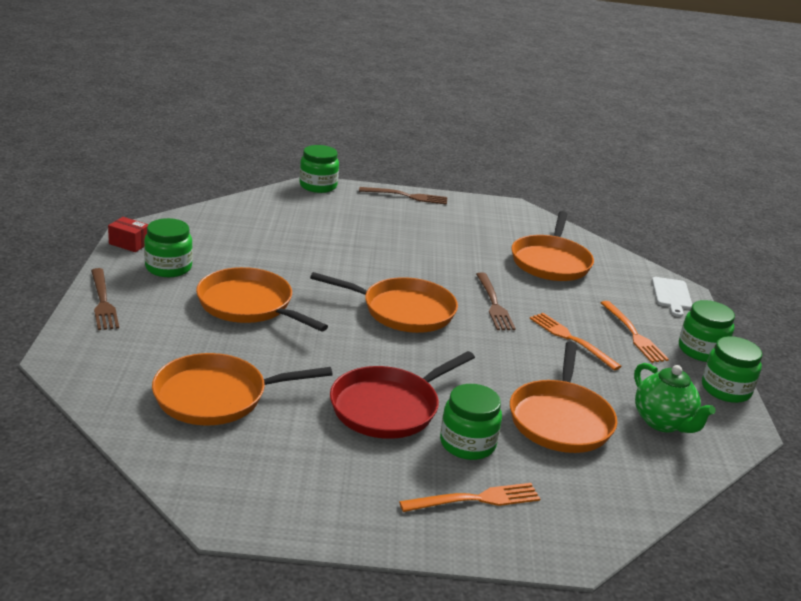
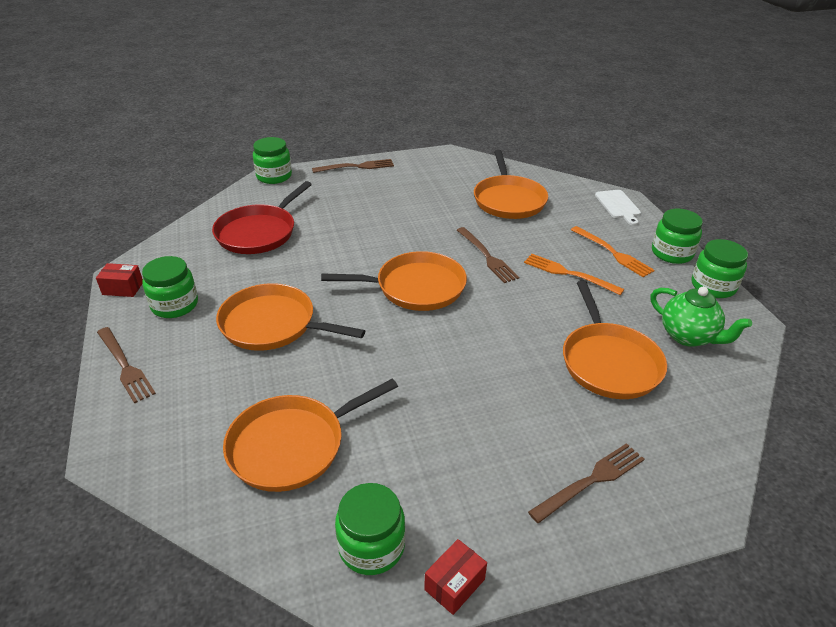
camera: 15 degrees left, 10 degrees up
(301, 529) = (454, 584): none -> red box
(388, 407) = (459, 400): red pan -> red pan (259, 232)
(467, 444) = (548, 418): green jar -> green jar (371, 546)
(476, 499) = (591, 481): orange fork -> brown fork

